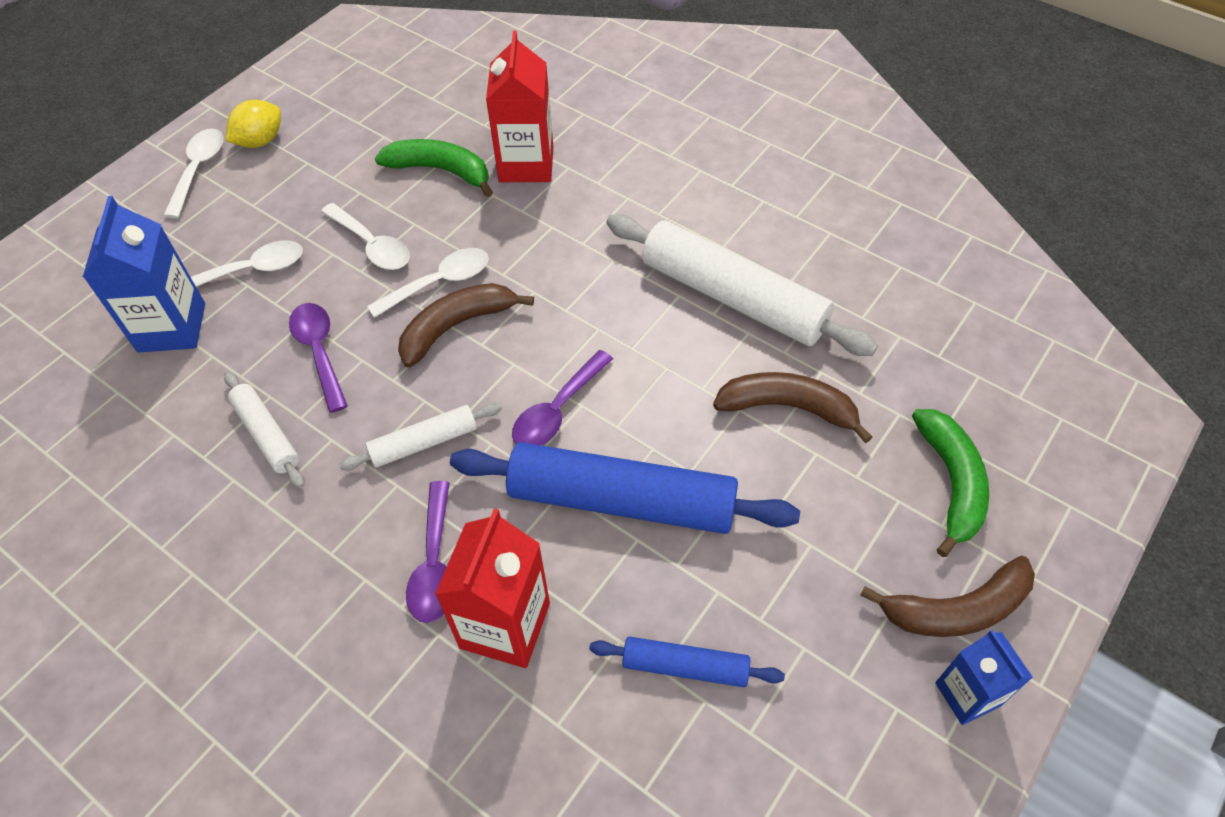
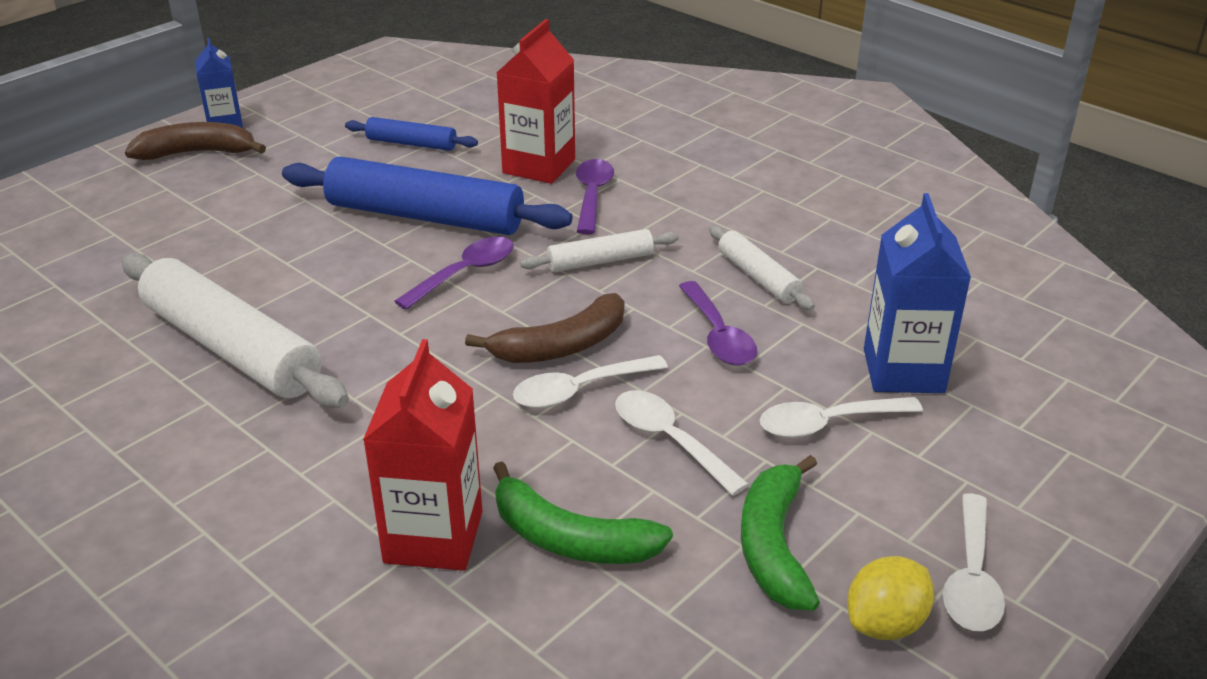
camera: 175 degrees left, 20 degrees down
(788, 408) = (239, 259): brown banana -> none
(951, 482) = (135, 208): green banana -> green banana (774, 546)

